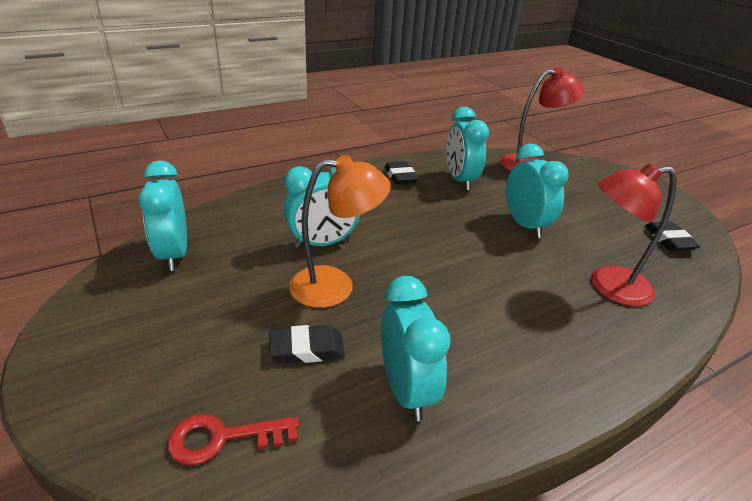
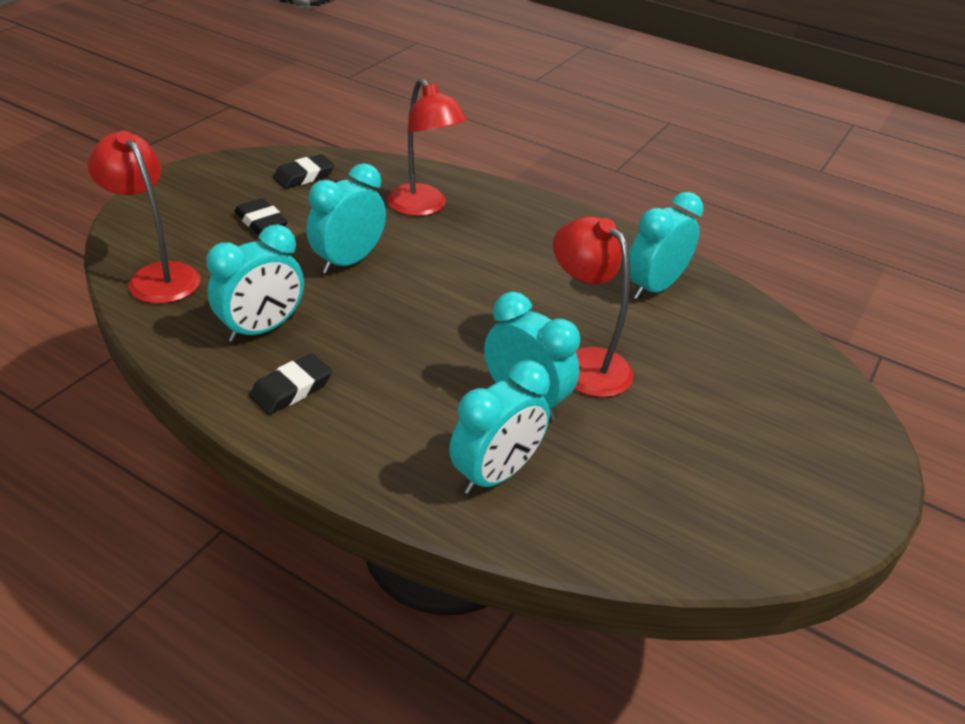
camera: 120 degrees left, 5 degrees up
(174, 254) = (672, 522): turquoise clock -> turquoise clock (496, 474)
(223, 438) = (787, 357): red key -> none
(307, 349) = (675, 350): black eraser -> black eraser (261, 221)
(335, 286) = (585, 363): orange lamp -> red lamp

